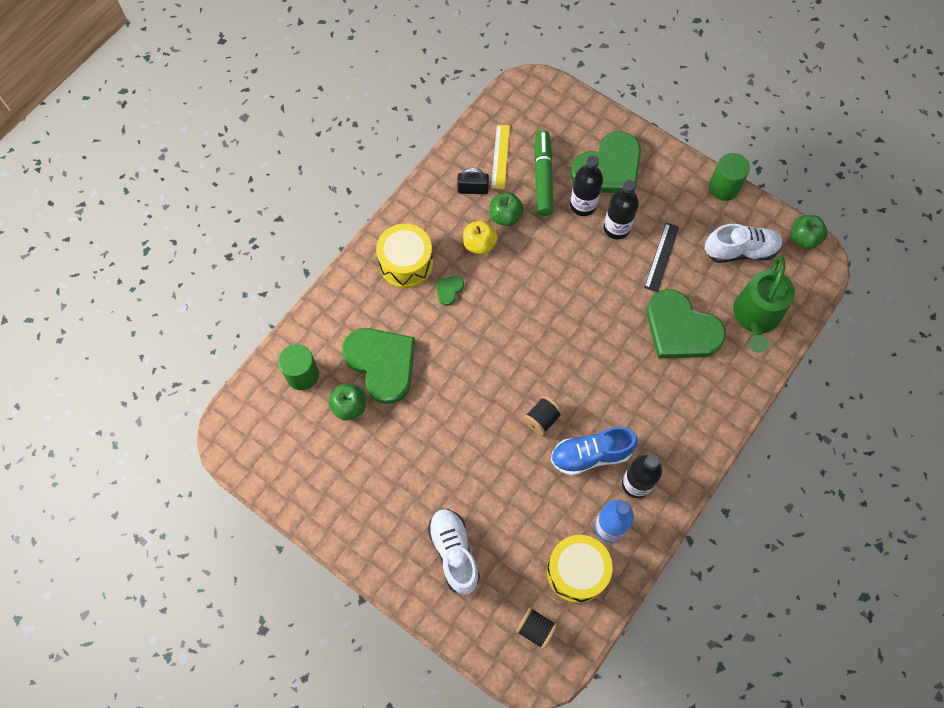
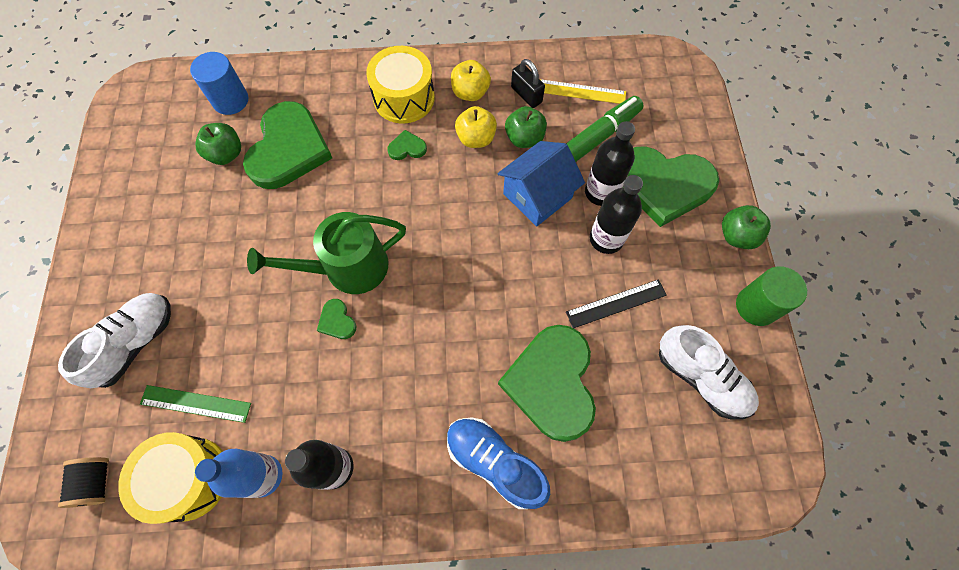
camera: 50 degrees right, 0 degrees up
(302, 375) = (230, 100): green cylinder -> blue cylinder
(440, 220) = (470, 93): none -> yellow apple
(500, 156) = (581, 92): yellow ruler -> yellow ruler turned 45 degrees clockwise
(529, 539) = (195, 403): none -> green ruler
(542, 419) = (337, 321): black spool -> green heart
(554, 242) = (537, 196): none -> blue house
(591, 455) = (333, 396): blue shoe -> blue shoe (495, 463)
(756, 317) = (639, 453): green watering can -> green watering can (348, 268)
(804, 238) = (785, 436): green apple -> green apple (737, 236)

